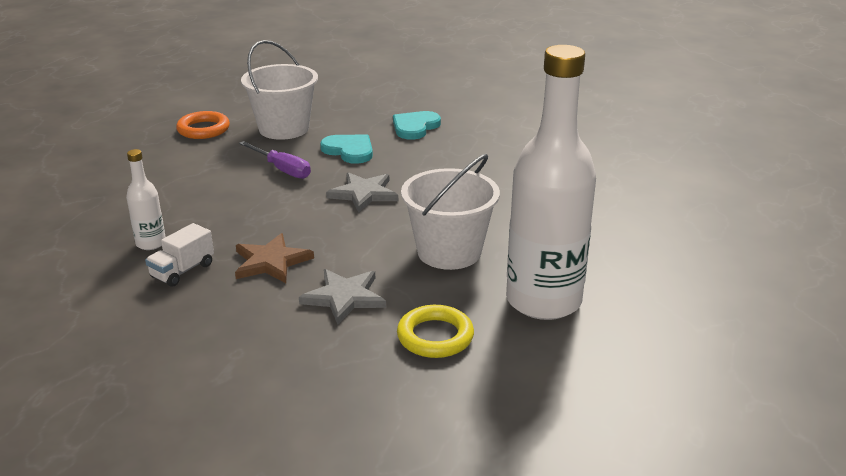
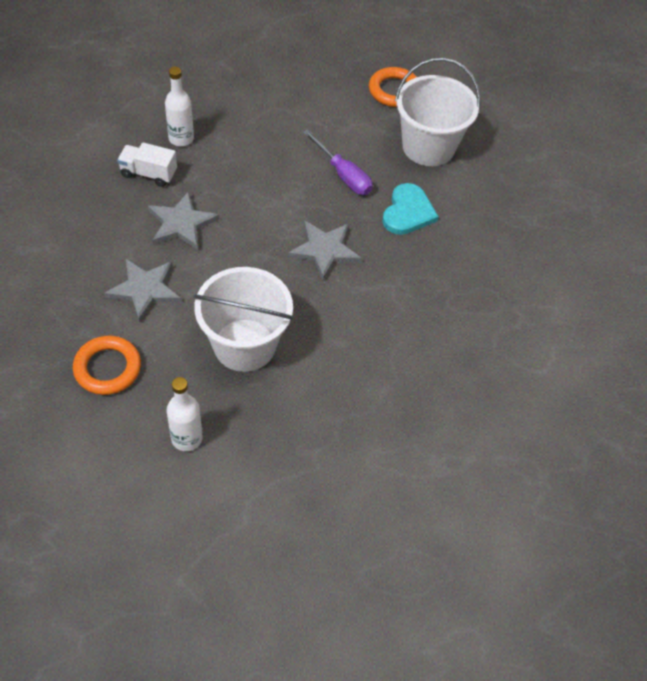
camera: 65 degrees right, 25 degrees up
(271, 262) = (181, 223): brown star -> grey star
(282, 169) = (343, 175): purple screwdriver -> purple screwdriver turned 60 degrees counterclockwise
(415, 127) = (492, 250): turquoise heart -> none
(435, 336) = (107, 368): yellow ring -> orange ring
(543, 301) = (187, 438): white bottle -> white bottle, size x0.43

